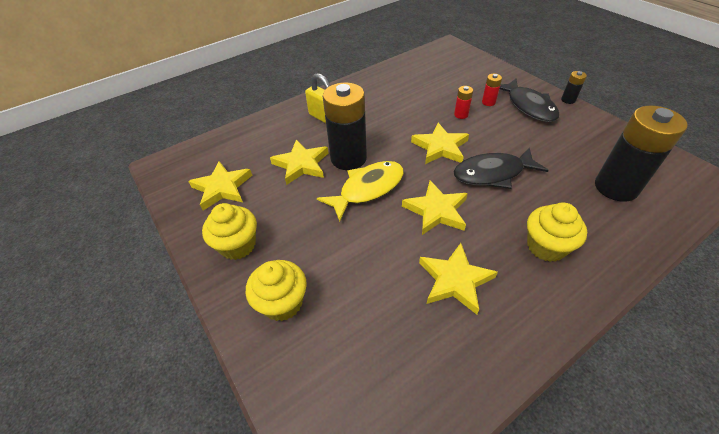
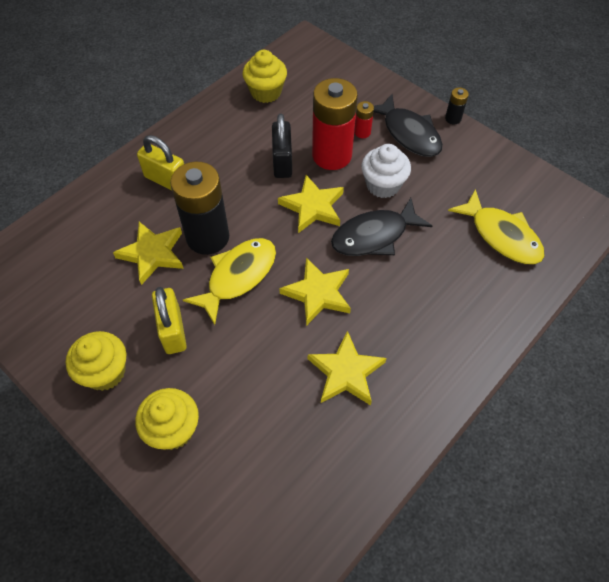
camera: 15 degrees left, 10 degrees up
(222, 188) = (63, 300): yellow star -> none
(303, 222) = (173, 331): none -> yellow padlock
(419, 115) = (282, 162): none -> black padlock
(461, 115) = (332, 155): red battery -> red battery, size x2.34
(503, 138) = (383, 185): none -> white cupcake
(546, 246) = (433, 318): yellow cupcake -> yellow cupcake (266, 92)
(616, 187) = (501, 235): black battery -> yellow fish

